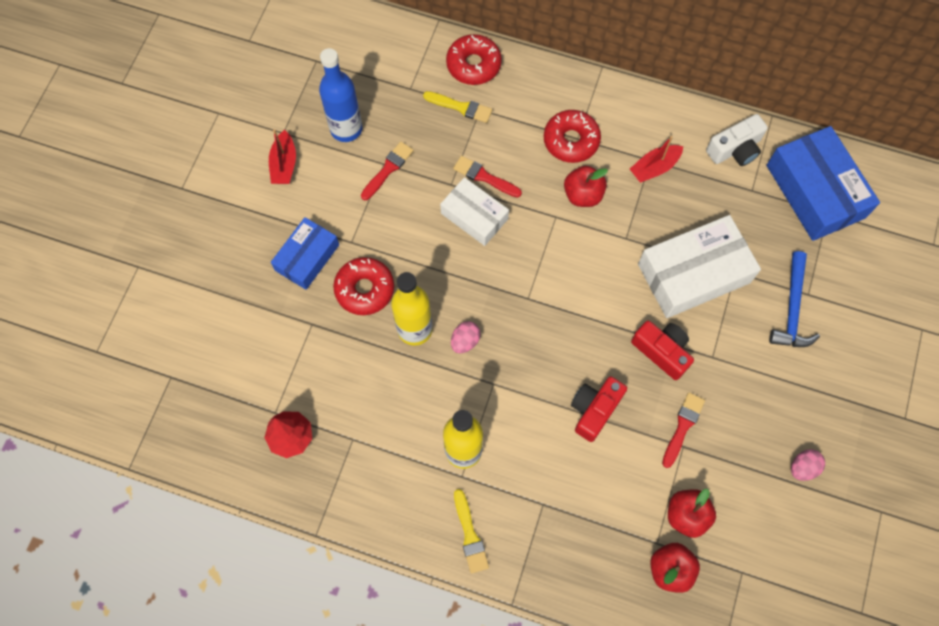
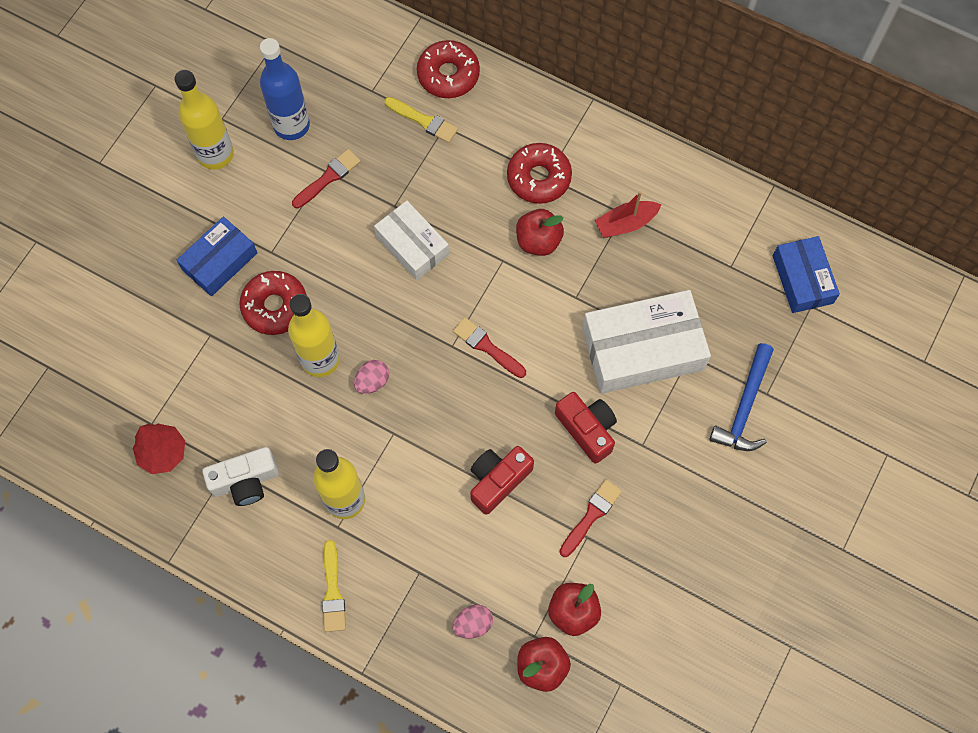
camera: 10 degrees right, 0 degrees up
(284, 164) = (215, 154): red boat -> yellow bottle
(484, 177) = (433, 203): red brush -> red brush (487, 347)
(735, 149) = (722, 217): white camera -> white camera (245, 481)
(803, 467) = (714, 583): pink egg -> pink egg (473, 624)
(815, 191) = (802, 279): blue box -> blue box, size x0.61

